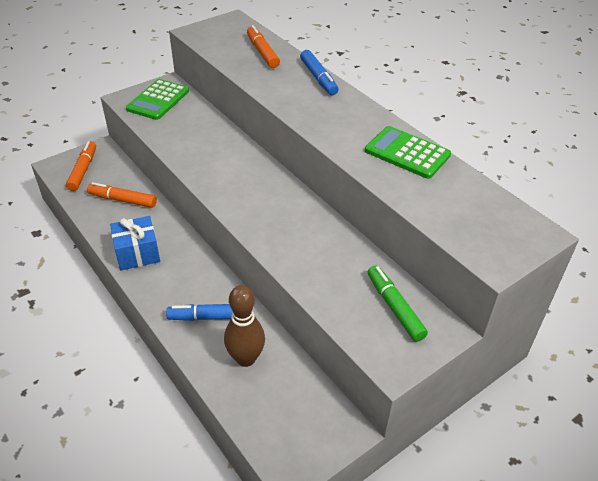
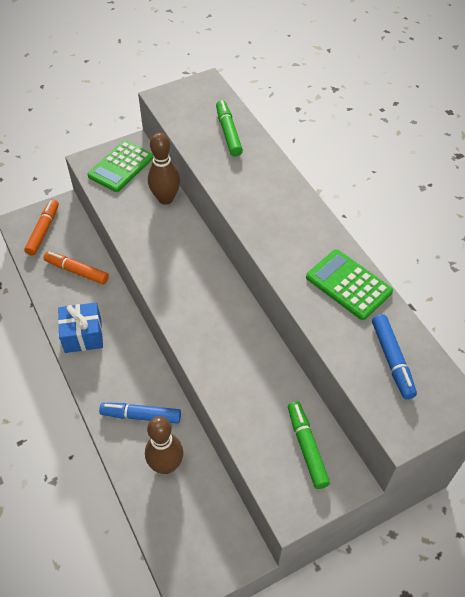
camera: 10 degrees right, 10 degrees up
(207, 121) = (165, 198): none -> brown bowling pin
(262, 52) = (228, 133): orange marker -> green marker
(318, 78) = (279, 174): blue marker -> blue marker (392, 359)

